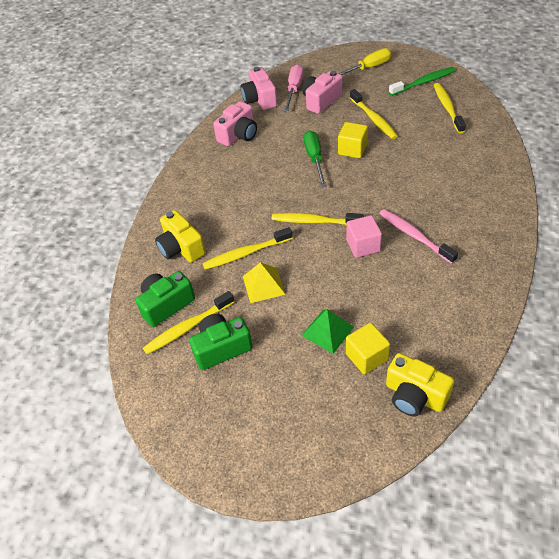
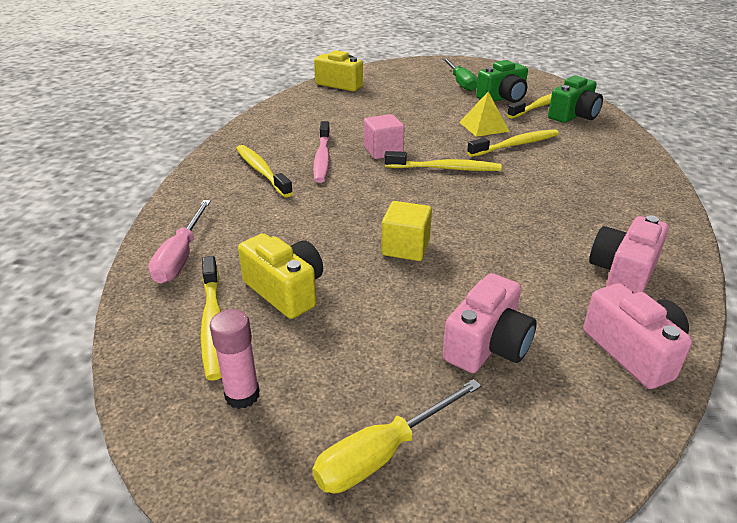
camera: 170 degrees right, 15 degrees down
(181, 248) = (595, 148): yellow camera -> yellow camera (285, 291)
(294, 89) = (565, 379): pink screwdriver -> pink screwdriver (181, 257)
(314, 158) = (466, 235): green screwdriver -> green screwdriver (460, 83)
(327, 331) = (413, 106): green pyramid -> none
(366, 357) = (377, 96): yellow cube -> none
(373, 119) = (369, 301): yellow toothbrush -> yellow toothbrush (262, 171)
(415, 236) = (322, 158): pink toothbrush -> pink toothbrush turned 45 degrees clockwise
(423, 82) = (242, 395): green toothbrush -> pink glue stick

